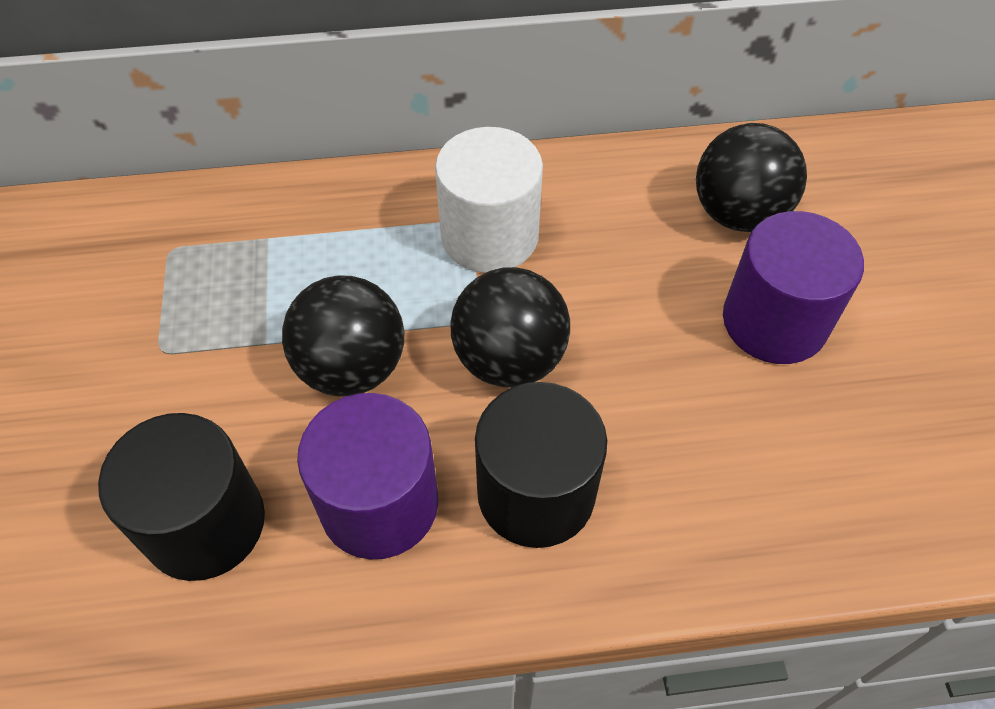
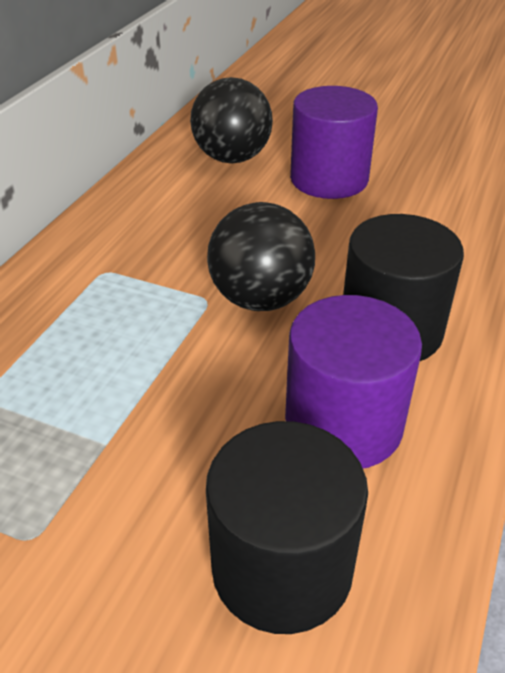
camera: 60 degrees left, 15 degrees down
(352, 367) = (189, 392): black ball -> none
(489, 235) = (132, 265): white cylinder -> none

